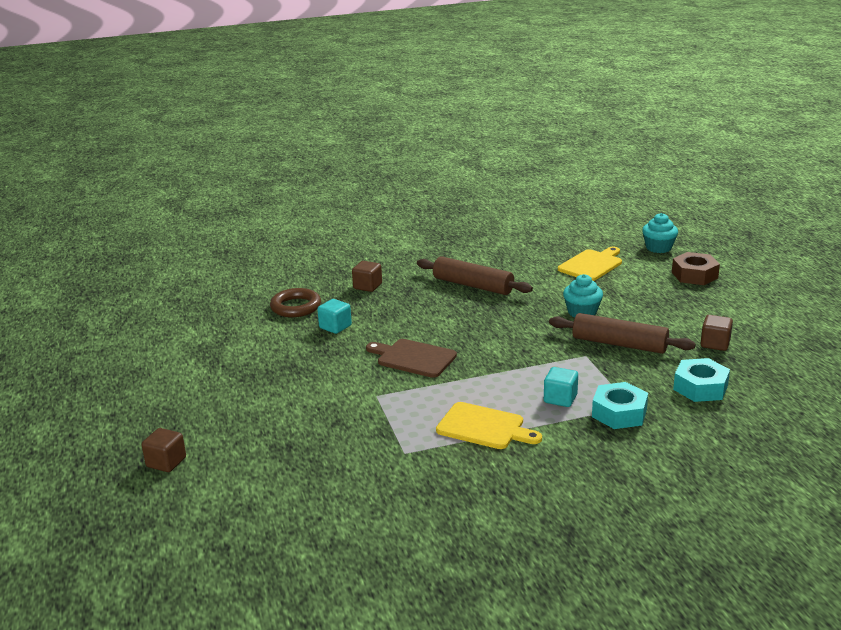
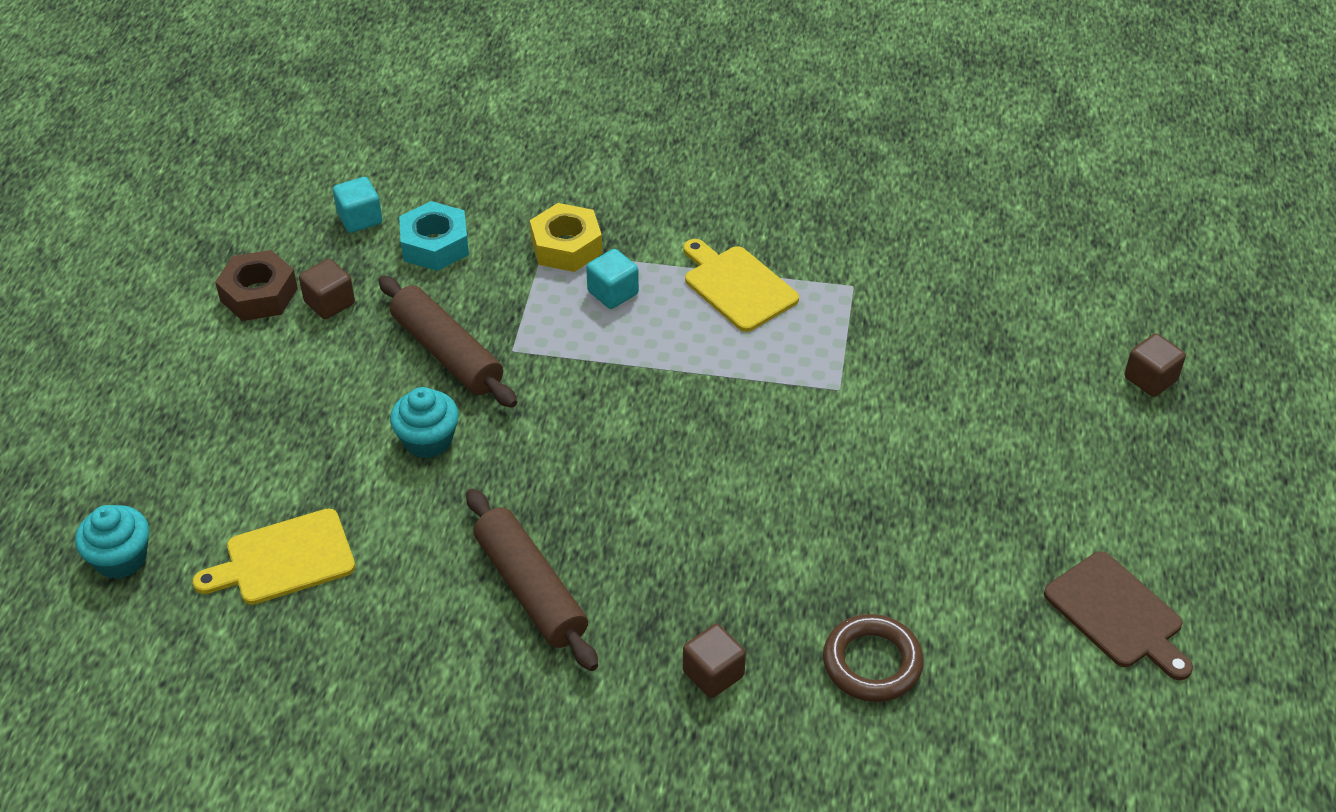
camera: 155 degrees left, 20 degrees up
(335, 327) = (827, 571): turquoise cube -> turquoise cube (360, 219)
(413, 358) = (747, 443): brown cutting board -> brown cutting board (1117, 614)
(619, 413) = (566, 246): turquoise nut -> yellow nut
(694, 275) = (166, 454): brown nut -> brown nut (259, 294)

